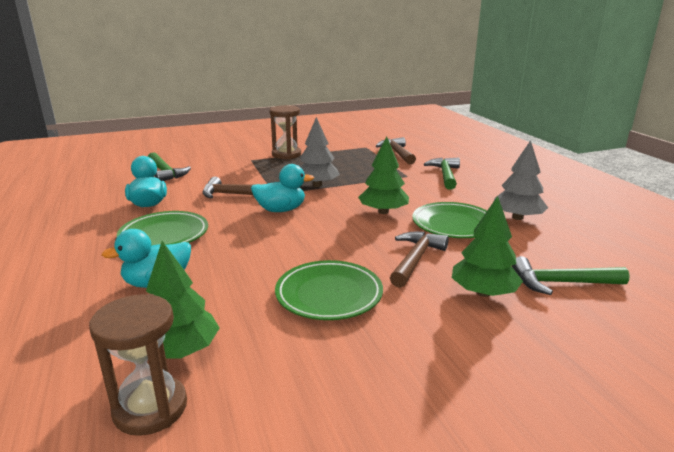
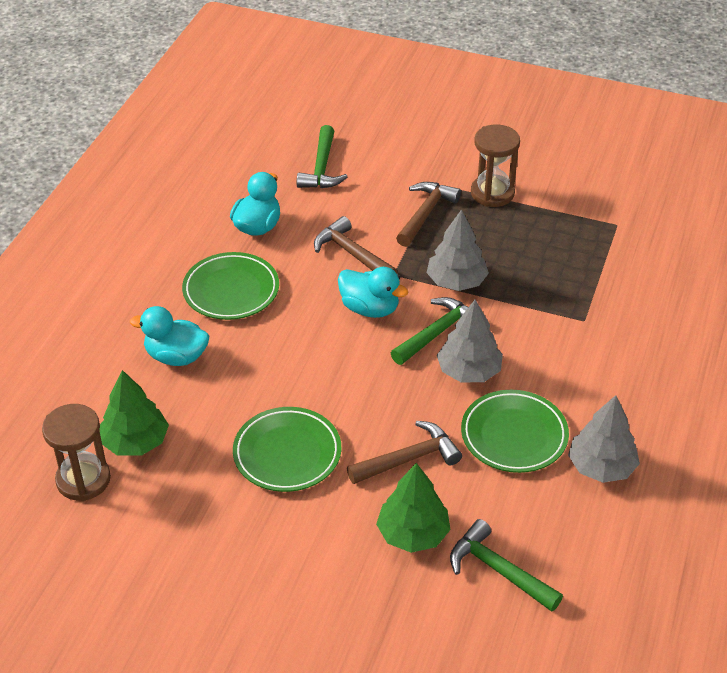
camera: 40 degrees right, 20 degrees up
(383, 212) = (469, 371): green tree -> grey tree
(397, 153) = (639, 262): brown hammer -> brown hammer (425, 214)
(445, 175) = (634, 344): green hammer -> green hammer (437, 333)

